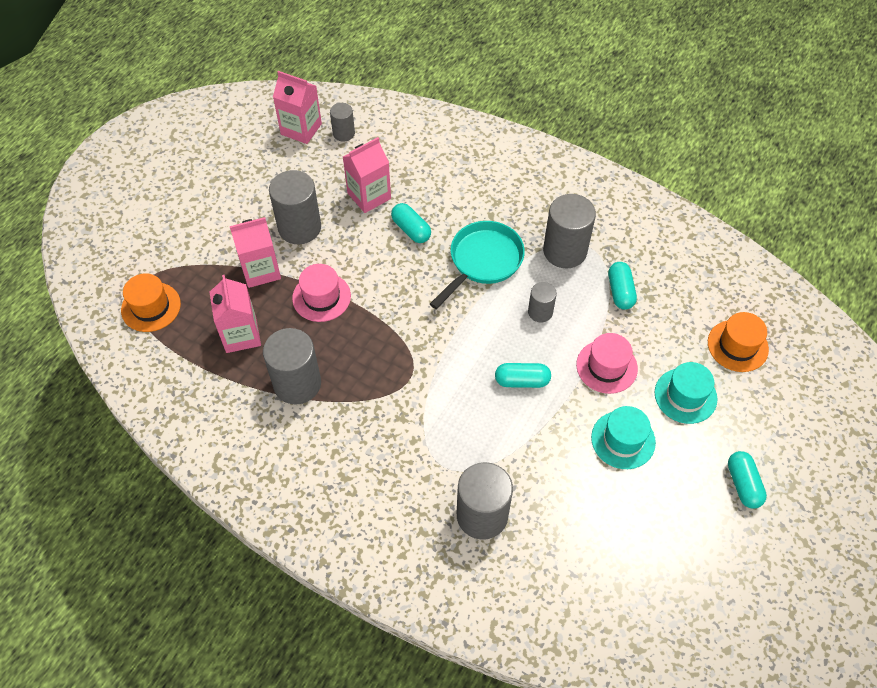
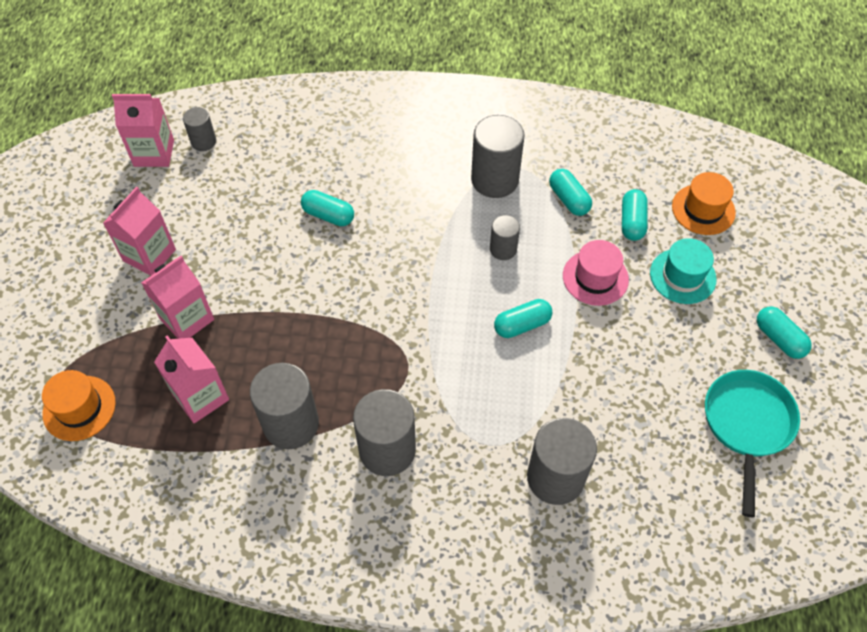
camera: 25 degrees left, 0 degrees up
(299, 227) = (206, 257): grey cylinder -> grey cylinder (387, 450)
(321, 297) = (269, 321): pink hat -> none
(369, 196) = (265, 197): pink carton -> pink carton (149, 255)
(483, 261) = (419, 220): turquoise pan -> turquoise pan (747, 425)
(623, 440) = (649, 343): turquoise hat -> none
(666, 332) = (632, 222): none -> turquoise capsule

